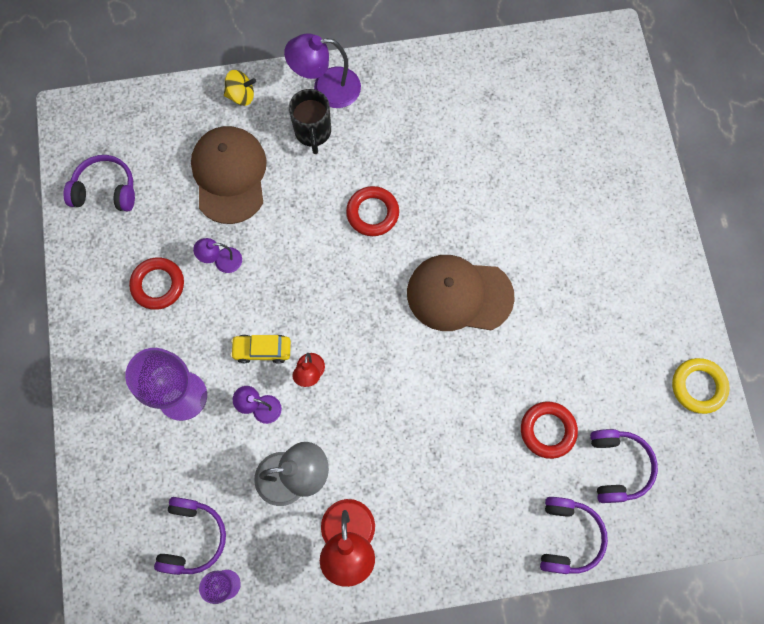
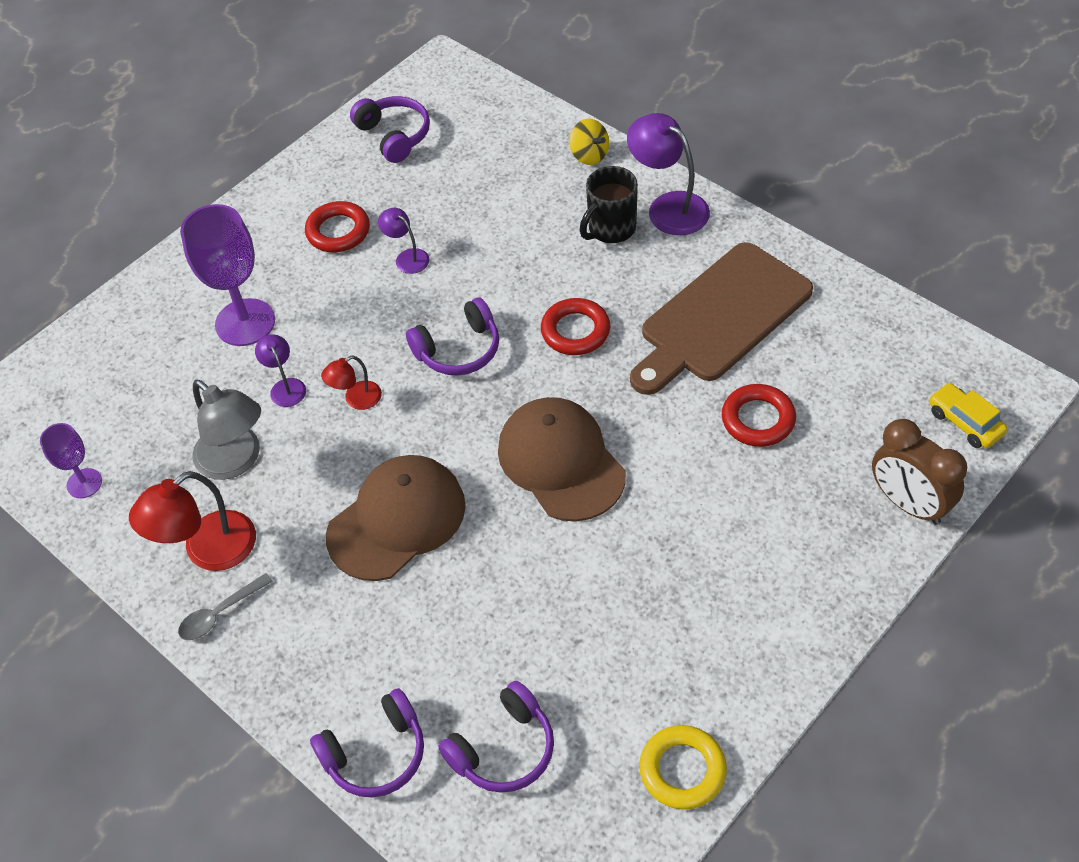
camera: 55 degrees right, 20 degrees down
(192, 537) = (111, 425): purple headphones -> purple headphones (459, 350)
(229, 175) = (499, 203): brown cap -> brown cap (397, 520)
(262, 350) = (345, 347): yellow car -> yellow car (965, 422)
(401, 562) = (220, 613): none -> grey spoon
(434, 132) = (720, 317): none -> brown cutting board
(547, 430) = (484, 649): red ring -> red ring (758, 419)
(635, 149) = (908, 504): none -> brown clock

